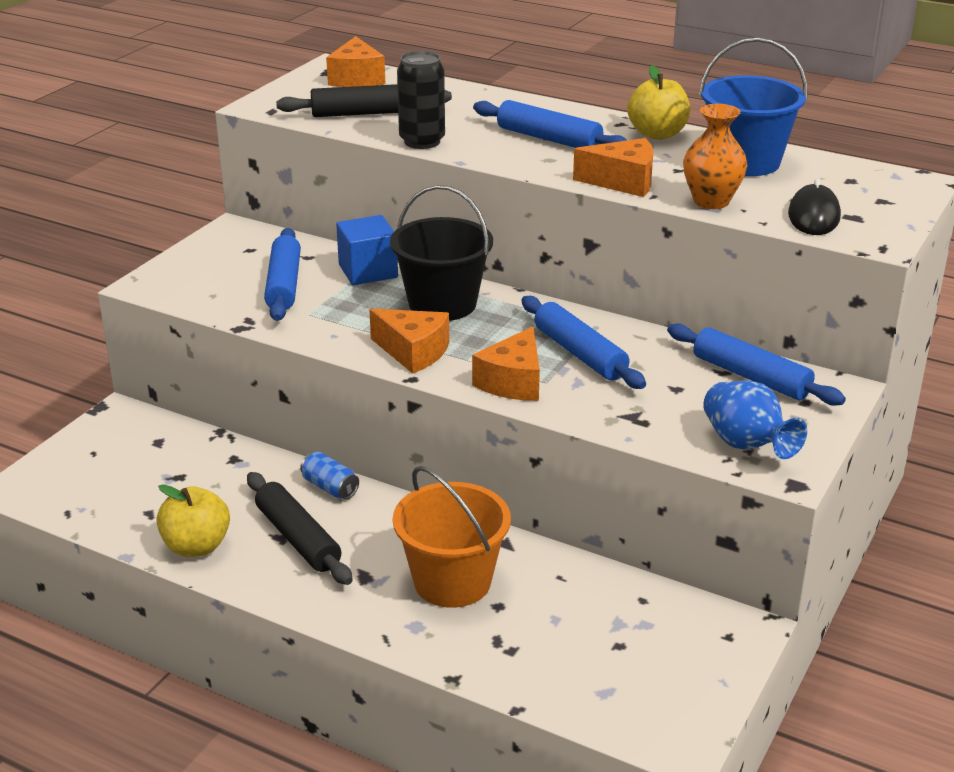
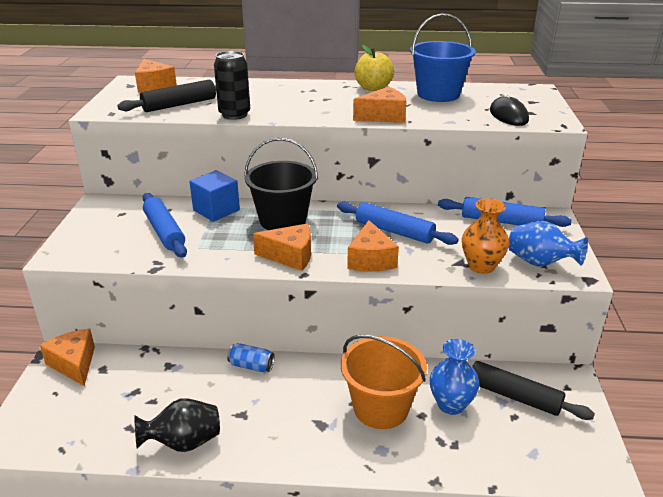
camera: 25 degrees left, 0 degrees up
(131, 427) = (74, 364): none -> orange cheese
(196, 546) = (184, 443): yellow apple -> black vase
(298, 538) = (255, 411): black rolling pin -> black rolling pin (514, 396)
(546, 606) = (451, 404): none -> blue vase
(549, 139) = (313, 100): blue rolling pin -> none
(711, 201) = (445, 118): orange vase -> orange vase (481, 266)

